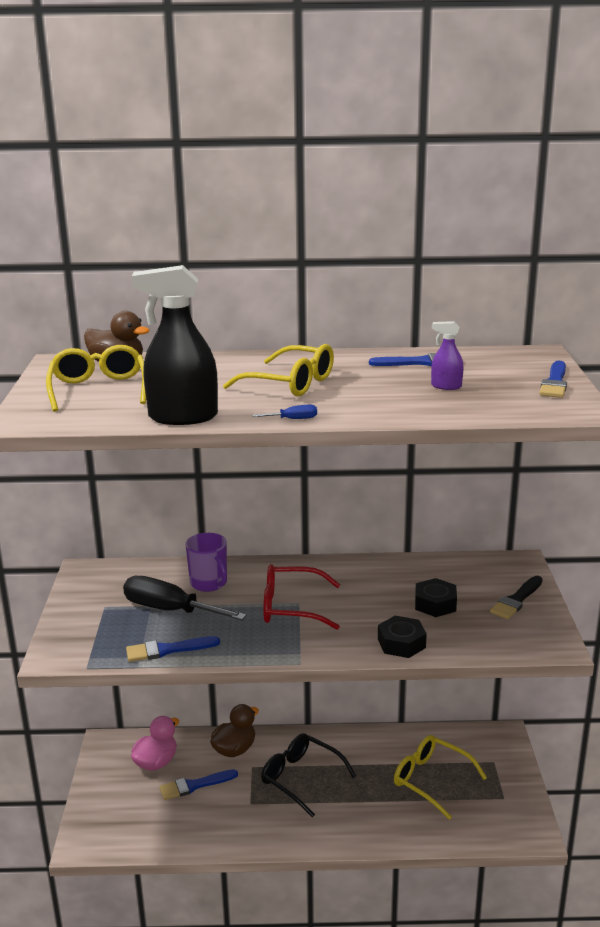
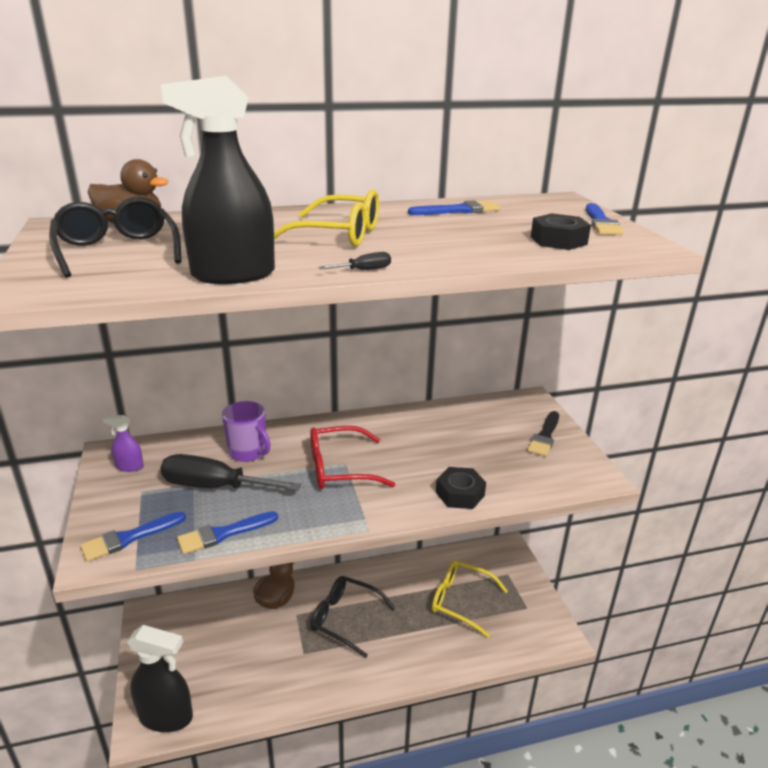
camera: 15 degrees left, 5 degrees up
(99, 389) = (117, 251): yellow glasses -> black glasses
(107, 836) = (166, 716): none -> black spray bottle
(156, 762) = (202, 625): pink duck -> none
(194, 785) = (245, 644): blue brush -> blue brush (129, 538)
(293, 419) = (364, 270): blue screwdriver -> black screwdriver
(435, 604) = (475, 449): black nut -> black nut (558, 240)
(446, 386) = (501, 230): purple spray bottle -> purple spray bottle (129, 467)

